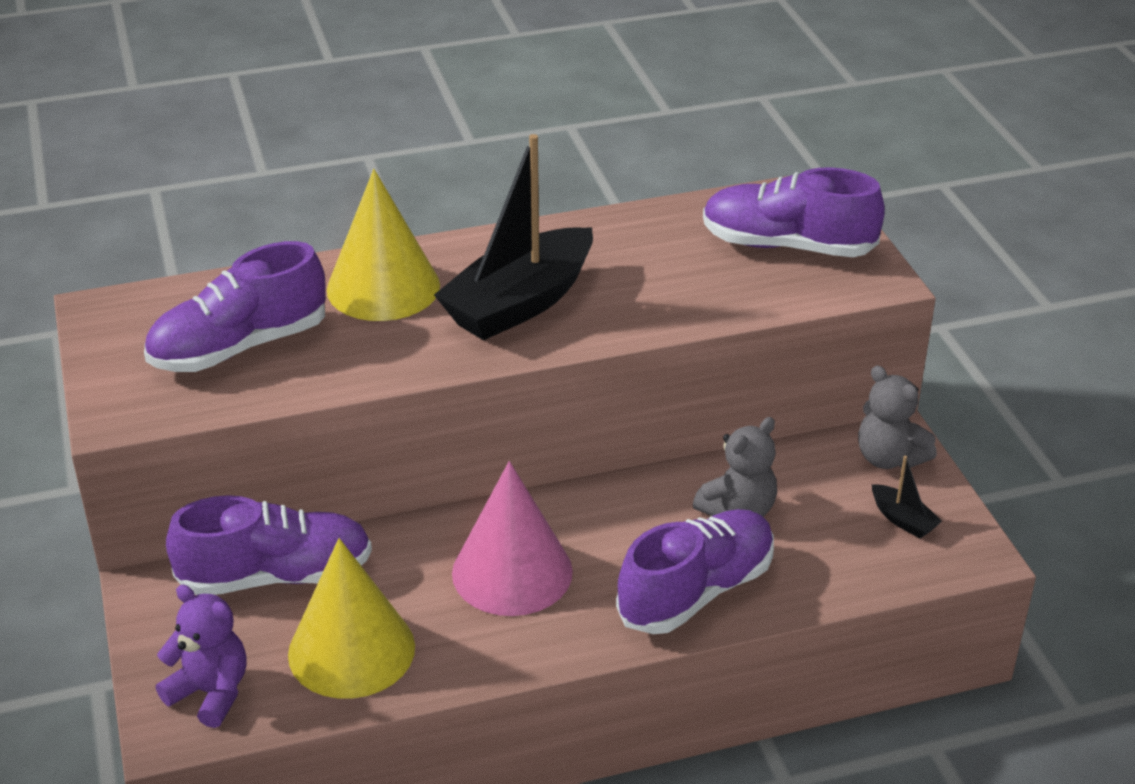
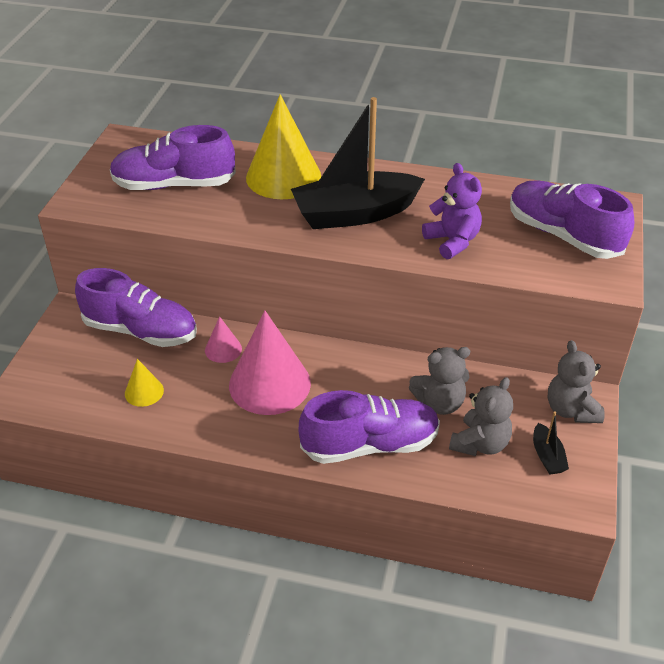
camera: 30 degrees right, 5 degrees up
(210, 692) = (54, 383): purple teddy bear -> purple teddy bear (452, 241)
(351, 650) = (144, 392): yellow cone -> yellow cone, size x0.47
(413, 554) = (223, 349): none -> pink cone
(820, 537) = (480, 444): none -> grey teddy bear

